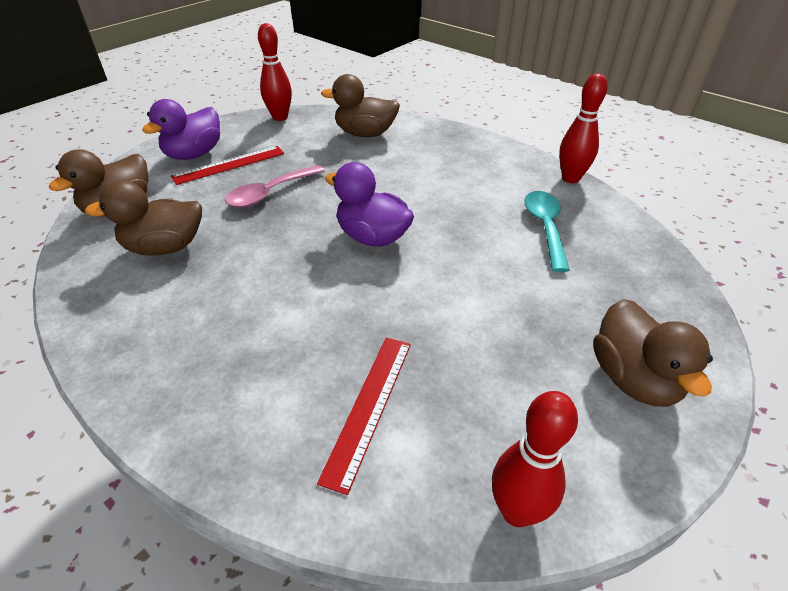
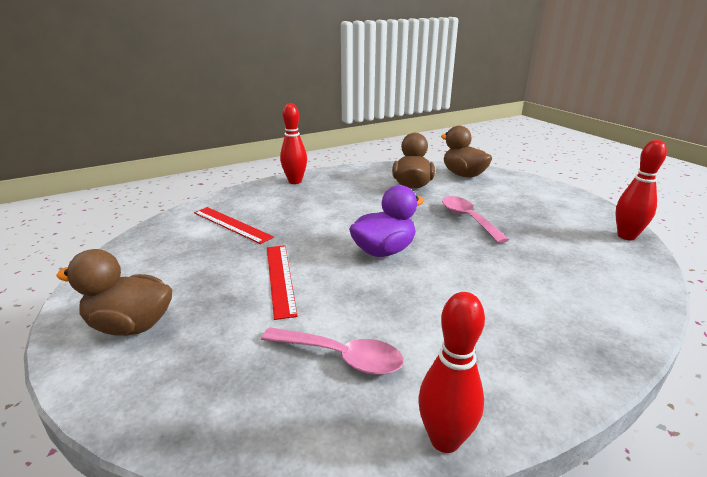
camera: 110 degrees right, 15 degrees down
(194, 154) = (539, 196): purple duck -> none
(229, 165) = (519, 207): red ruler -> red ruler (280, 278)
(365, 134) = (591, 280): brown duck -> none
(517, 511) = (128, 249): red bowling pin -> red bowling pin (295, 181)
(545, 227) = (341, 357): turquoise spoon -> pink spoon

